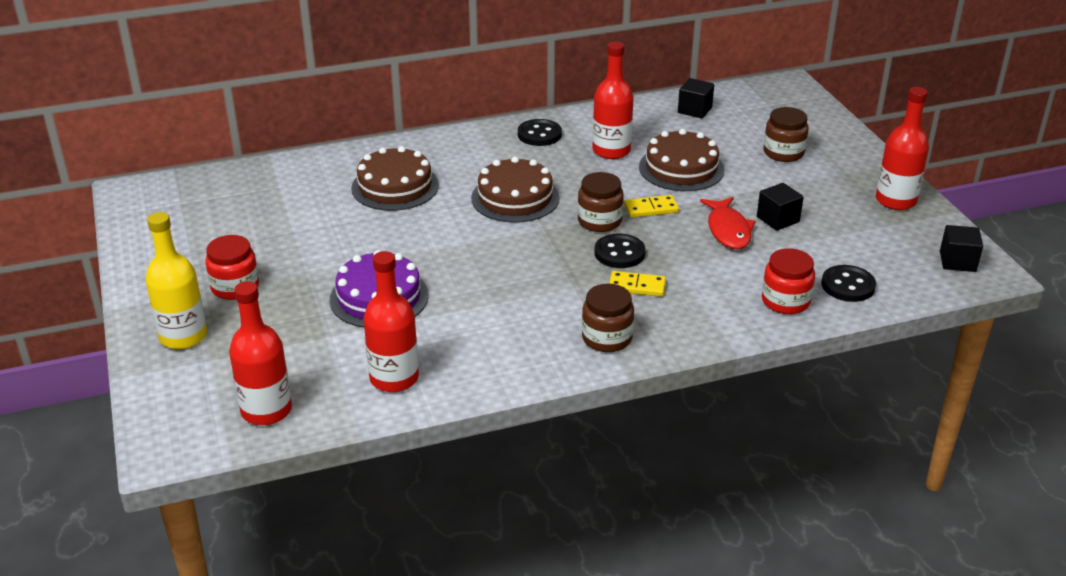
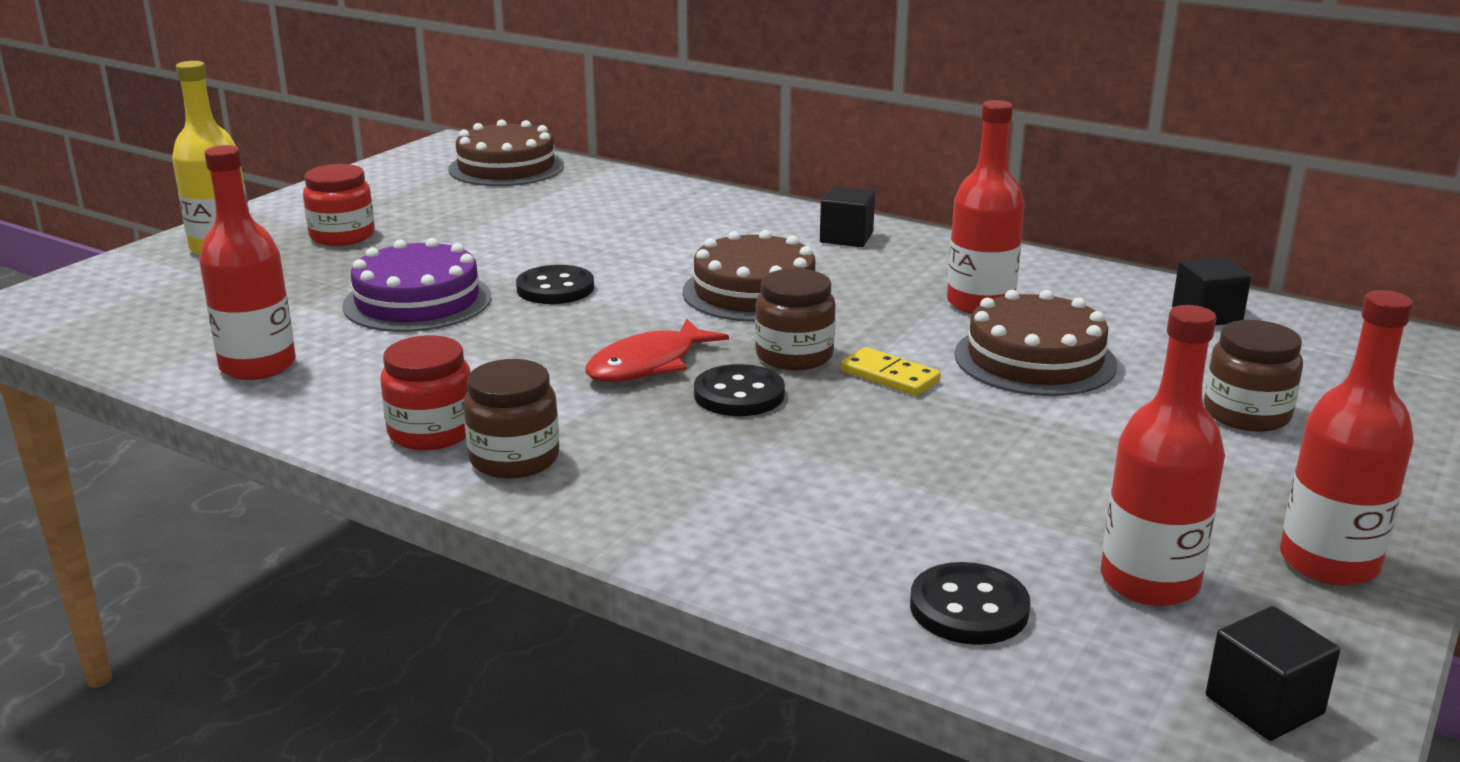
camera: 50 degrees right, 10 degrees down
(266, 410) = (123, 328): red bottle -> red bottle (1149, 582)
(395, 186) = (660, 230): brown cake -> brown cake (506, 167)
(539, 134) = (926, 254): black button -> black button (555, 288)
(637, 286) = (676, 434): yellow domino -> none
(728, 230) = (940, 448): red fish -> red fish (648, 365)
(778, 219) = (1047, 476): black cube -> black cube (846, 237)
(785, 301) = (824, 565): red jar -> red jar (431, 432)

